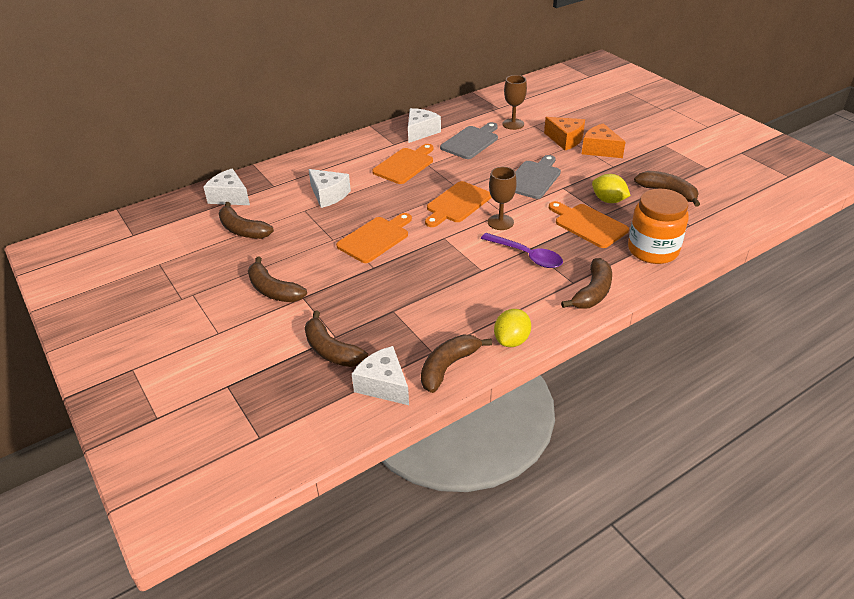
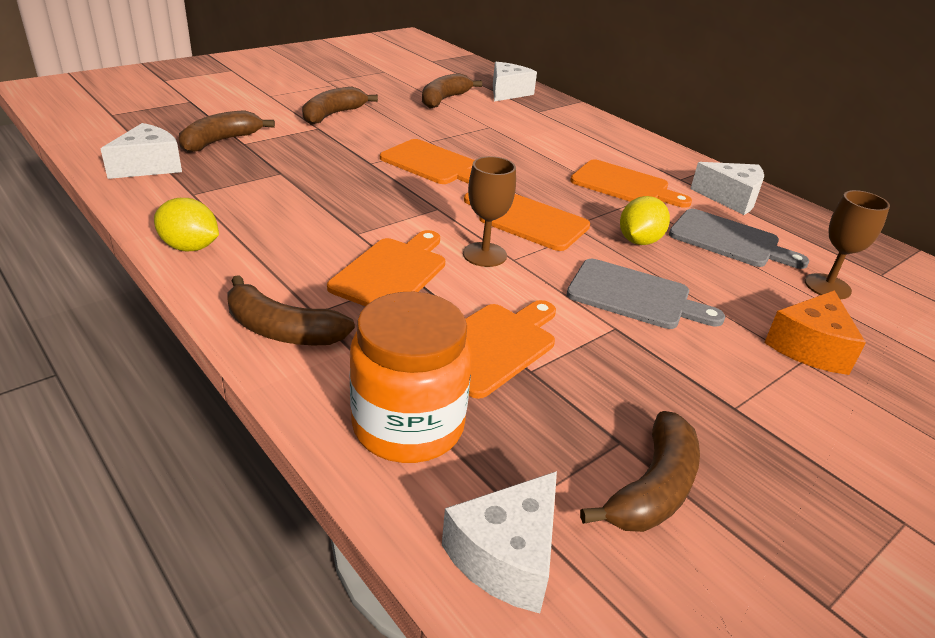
camera: 80 degrees right, 5 degrees down
(328, 195) = (526, 138): white cheese -> white cheese (507, 556)
(448, 367) = (159, 202): brown banana -> none
(526, 255) = (392, 272): purple spoon -> orange cutting board
(600, 150) = (799, 394): orange cheese -> none
(608, 200) = (586, 383): yellow lemon -> yellow lemon (639, 241)

